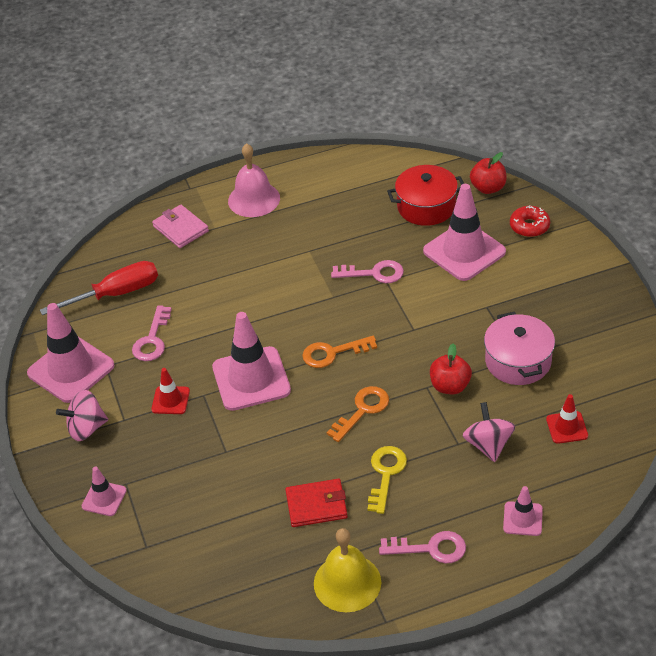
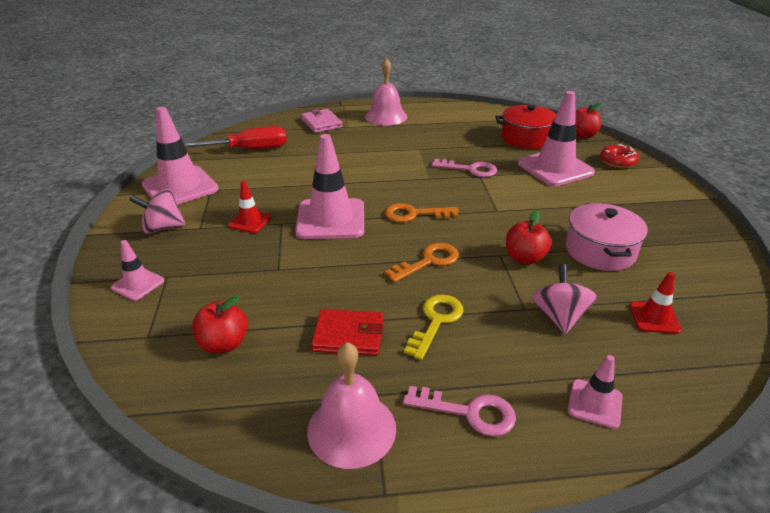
camera: 10 degrees right, 10 degrees down
(152, 340) = (260, 180): pink key -> none
(215, 538) = (224, 344): none -> red apple
(347, 582) = (351, 429): yellow bell -> pink bell

